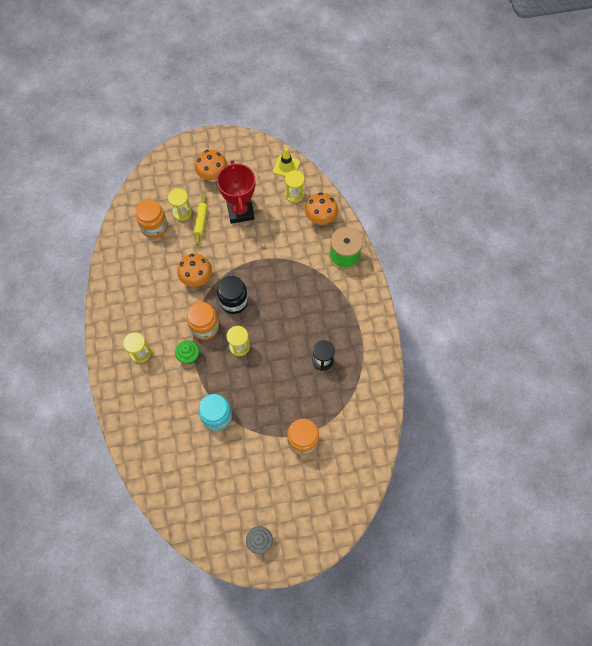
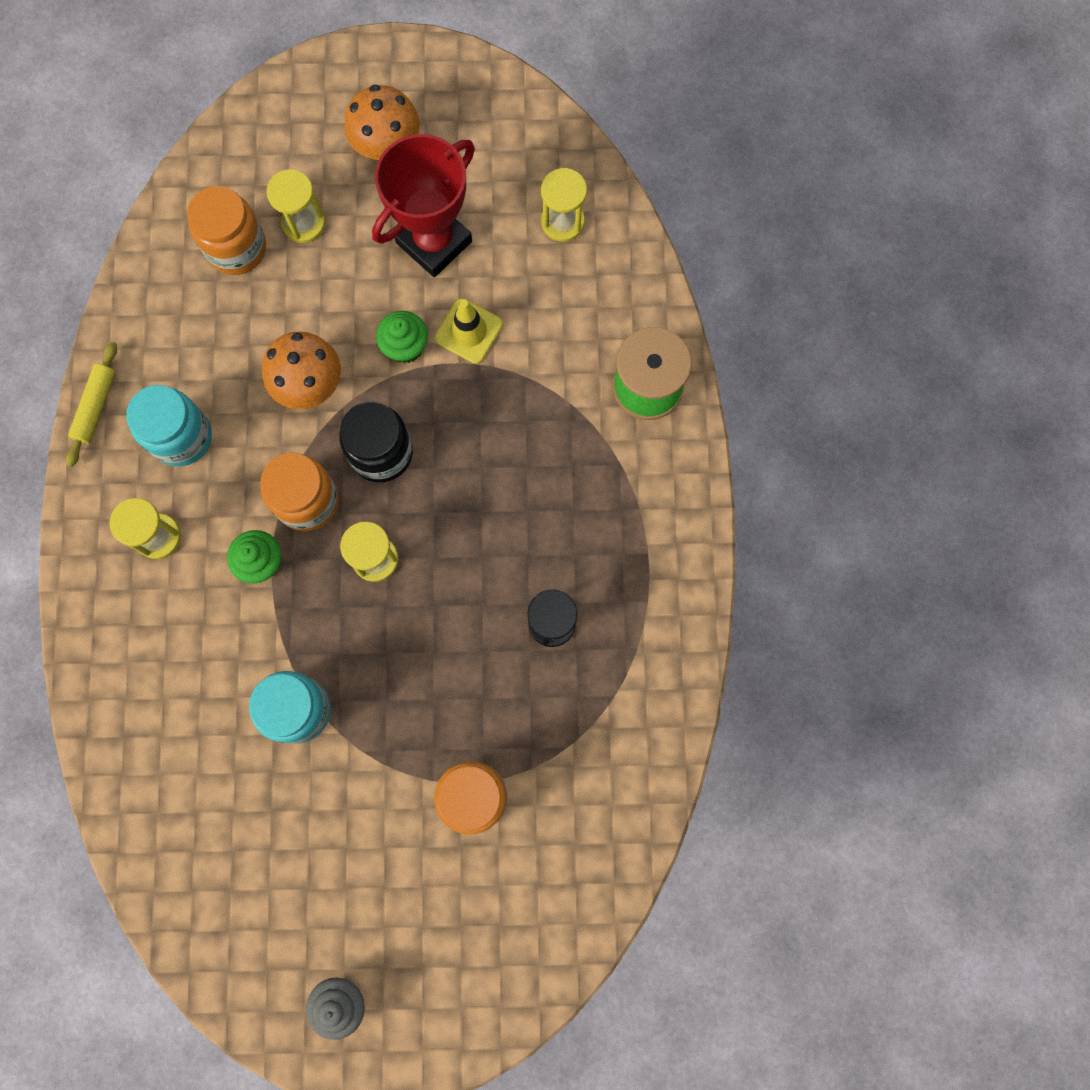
camera: 10 degrees right, 10 degrees up
(144, 309) = (181, 437): none -> turquoise jar
(201, 221) = (341, 252): yellow rolling pin -> yellow rolling pin (95, 407)
(236, 256) = (405, 346): none -> green cupcake
(240, 211) = (434, 242): red trophy -> red trophy turned 45 degrees clockwise
(286, 167) = (557, 151): yellow traffic cone -> yellow traffic cone (469, 331)
(320, 218) = (611, 288): orange mushroom -> none

